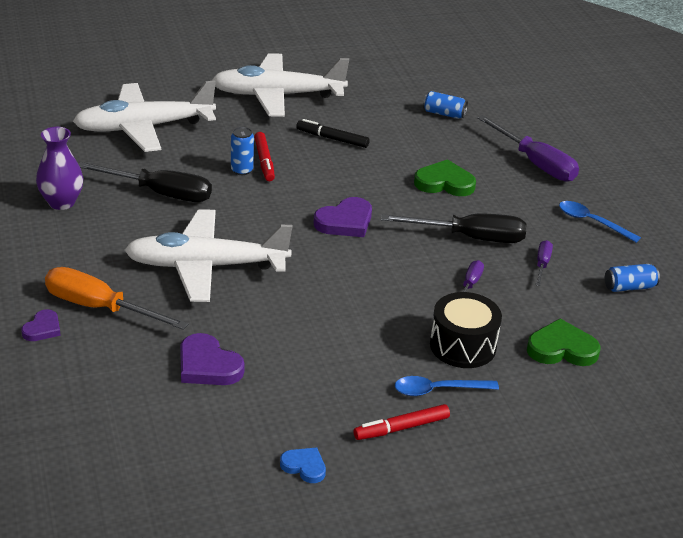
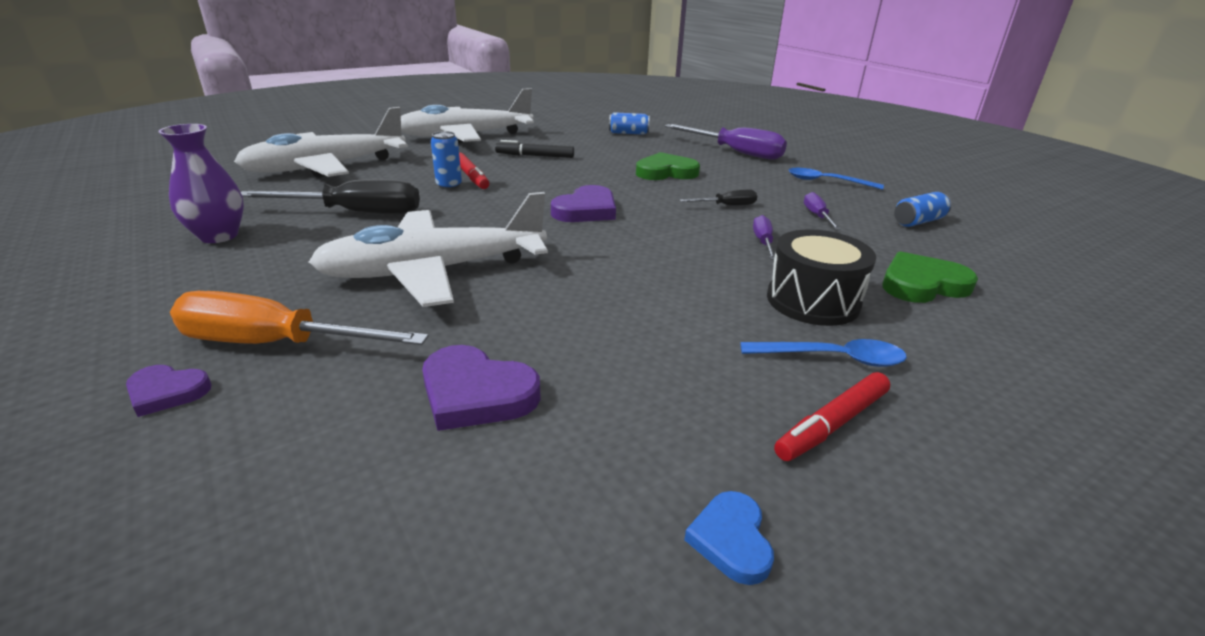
camera: 15 degrees left, 5 degrees down
(42, 328) = (167, 392): purple heart -> purple heart turned 90 degrees clockwise
(304, 466) = (731, 540): blue heart -> blue heart turned 105 degrees counterclockwise
(438, 390) = (832, 358): blue spoon -> blue spoon turned 150 degrees counterclockwise
(470, 238) = (727, 206): black screwdriver -> black screwdriver, size x0.49

